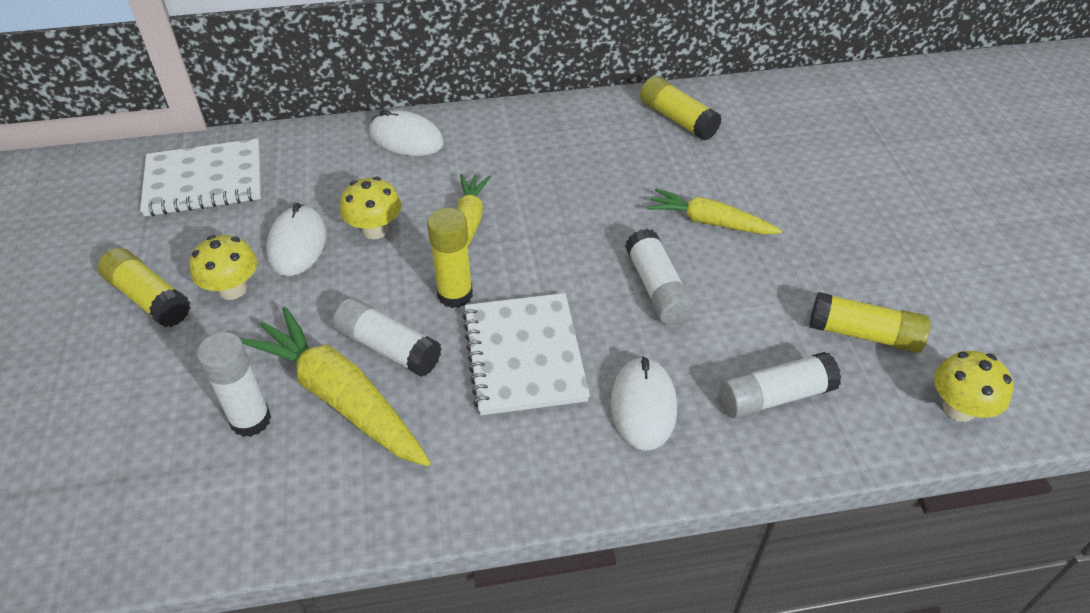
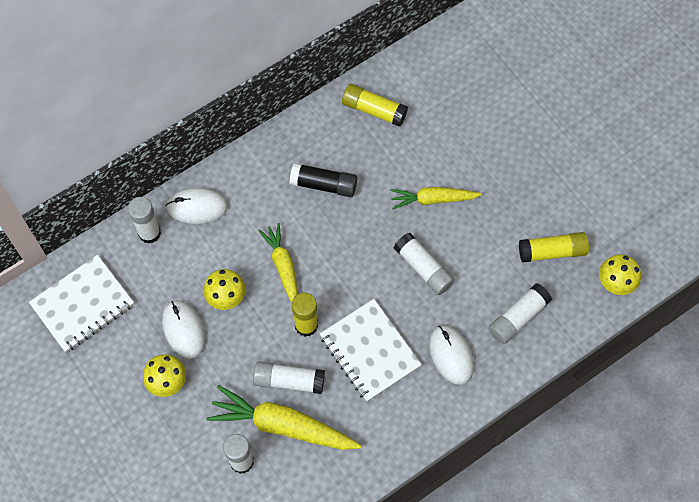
camera: 25 degrees left, 20 degrees up
(149, 298) = (120, 411): yellow glue stick -> none
(334, 143) = (149, 233): none -> white glue stick
(573, 165) = (324, 185): none -> black glue stick

